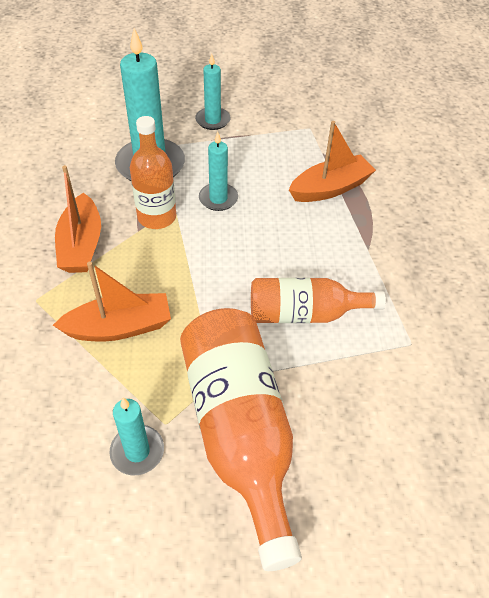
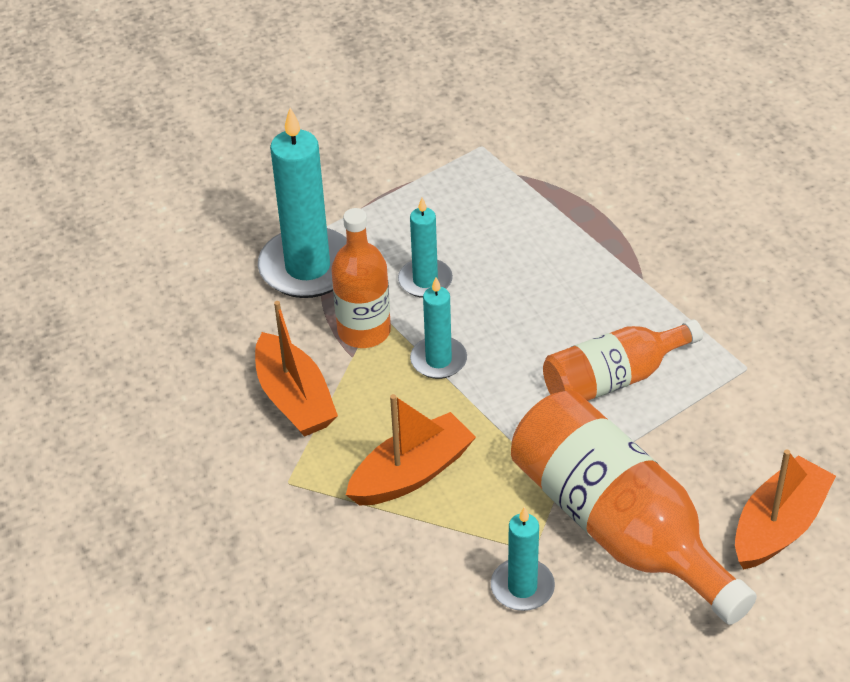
camera: 20 degrees left, 5 degrees down
(213, 120) = (347, 178): turquoise candle -> turquoise candle (438, 360)
(330, 188) = (555, 218): orange boat -> orange boat (778, 526)

